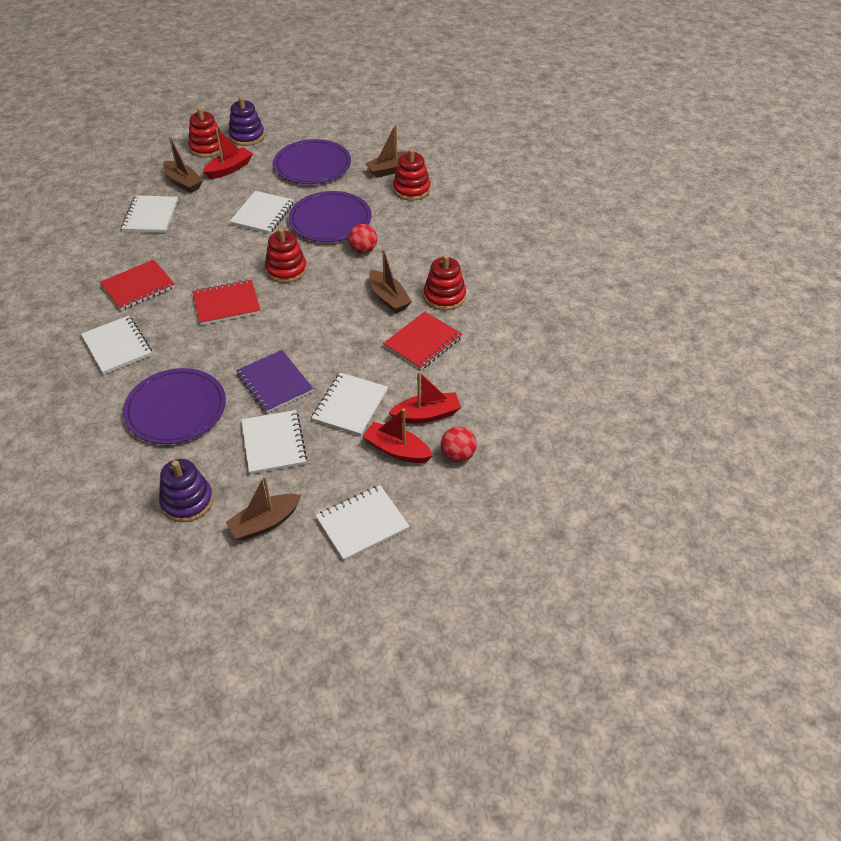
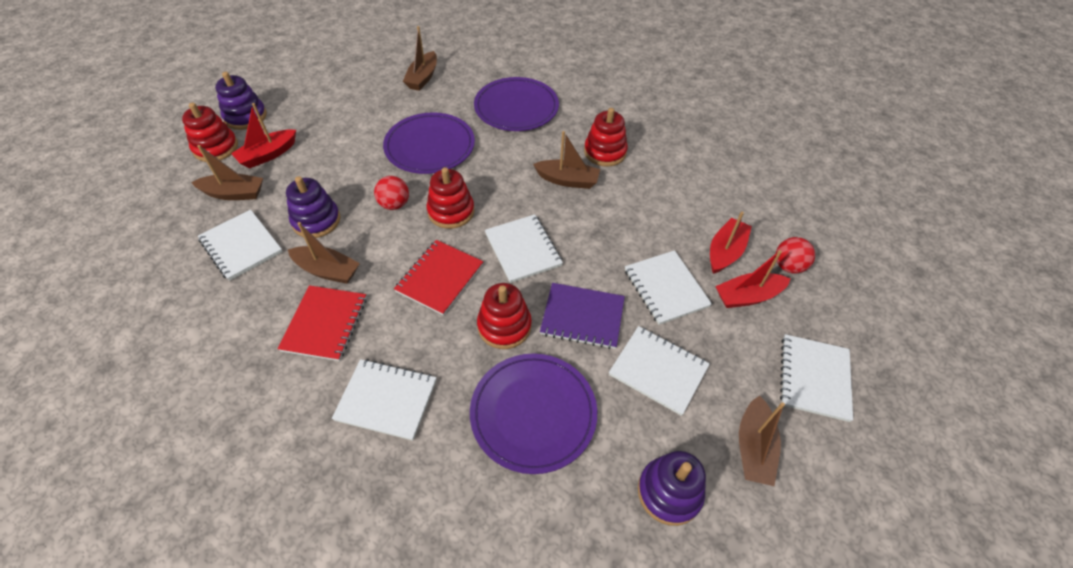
camera: 45 degrees left, 5 degrees up
(175, 259) = (327, 270): none -> brown boat
(205, 226) = (316, 220): none -> purple stacking toy
(229, 169) = (268, 155): red boat -> red boat turned 135 degrees counterclockwise
(263, 214) = (359, 176): white notebook -> white notebook (523, 249)
(312, 165) = (348, 109): purple plate -> purple plate (516, 107)
(363, 250) = (492, 154): red ball -> red ball (394, 204)
(411, 189) = (462, 85): red stacking toy -> red stacking toy (504, 326)
(423, 342) = (641, 197): red notebook -> none

